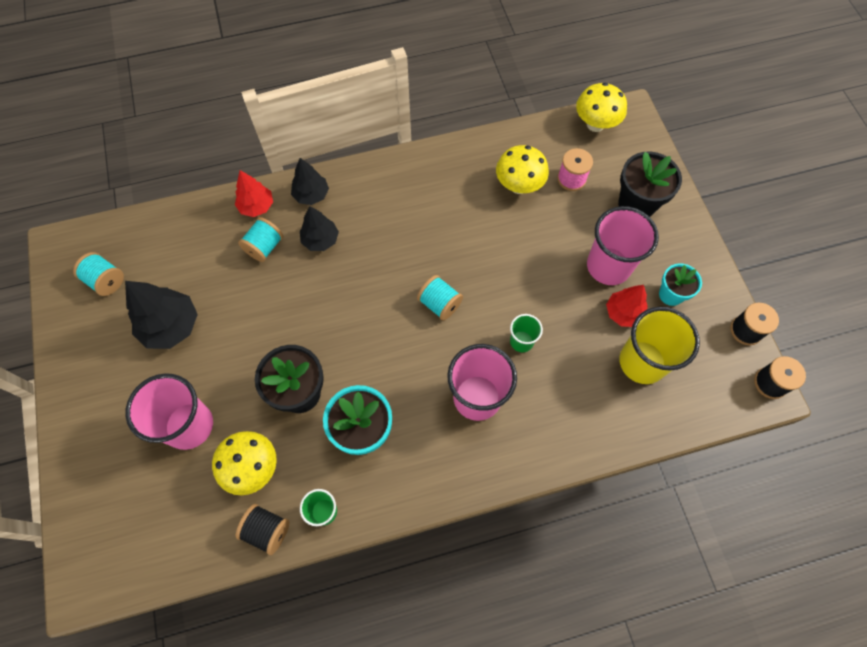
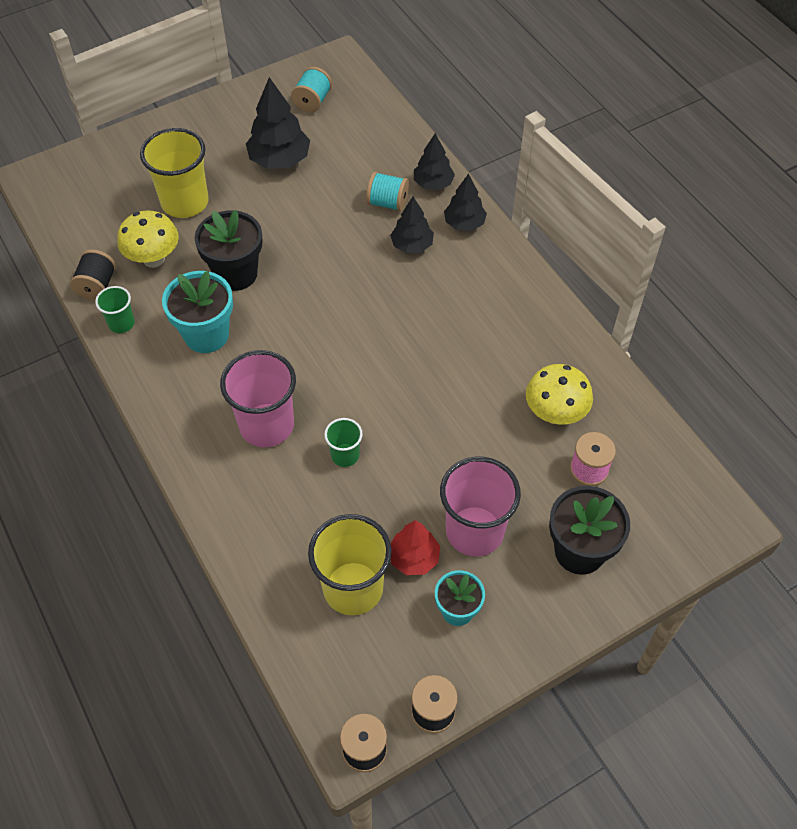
camera: 75 degrees right, 10 degrees down
(189, 425) = (185, 202): pink cup -> yellow cup
(256, 206) = (433, 183): red tree -> black tree
(439, 304) = (368, 367): turquoise spool -> none
(595, 124) = (688, 483): yellow mushroom -> none

